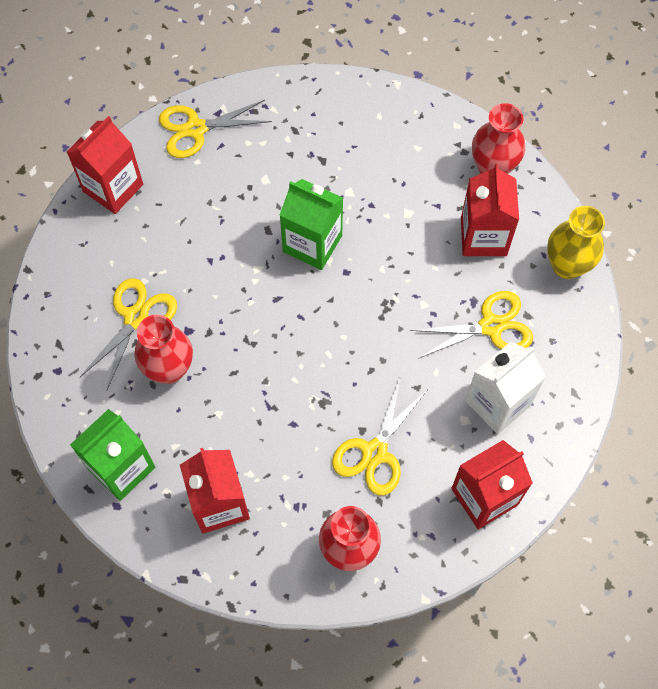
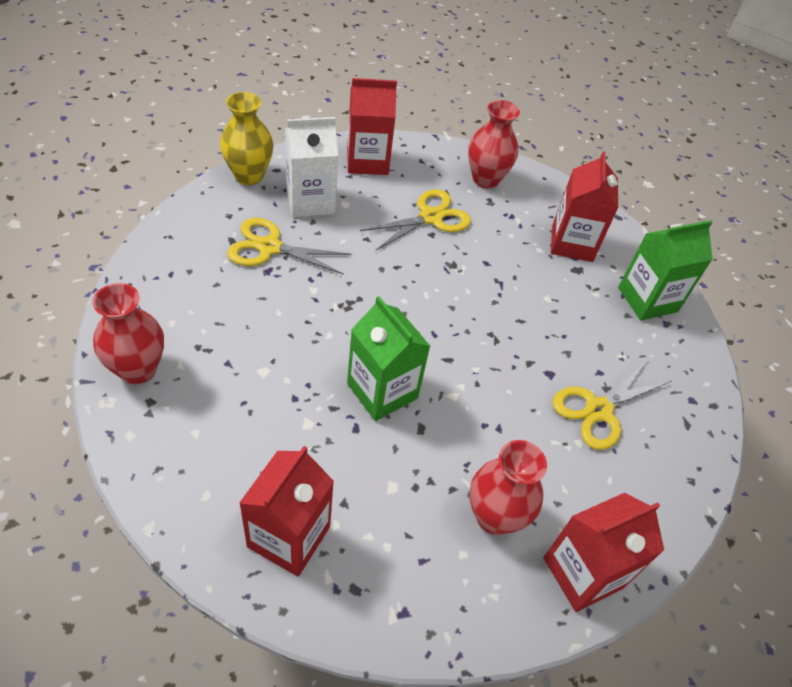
camera: 160 degrees left, 15 degrees down
(169, 369) = (580, 351): red vase -> red vase (494, 516)
(196, 129) = (444, 603): yellow scissors -> none
(483, 236) = (210, 314): red carton -> red carton (289, 536)
(567, 265) = (160, 256): yellow vase -> yellow vase (249, 175)

